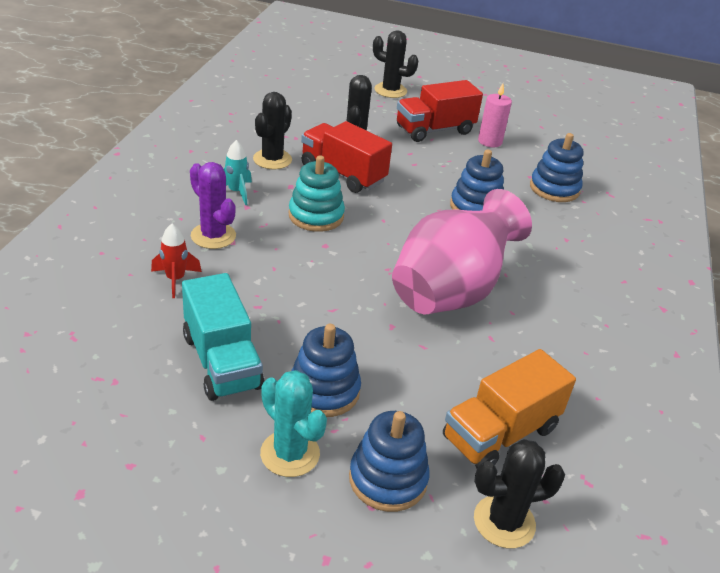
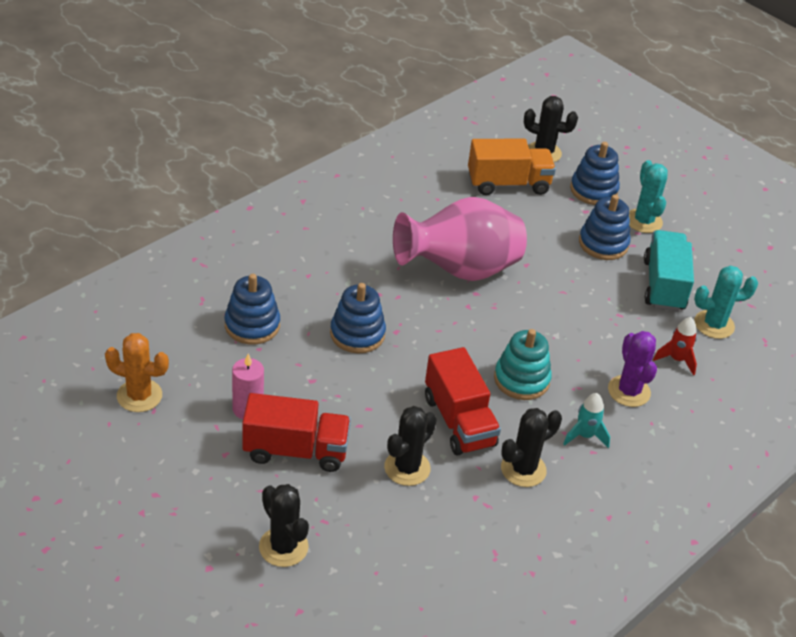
camera: 150 degrees left, 5 degrees up
(142, 333) = (714, 324): none -> turquoise cactus
(560, 130) = (139, 396): none -> orange cactus

